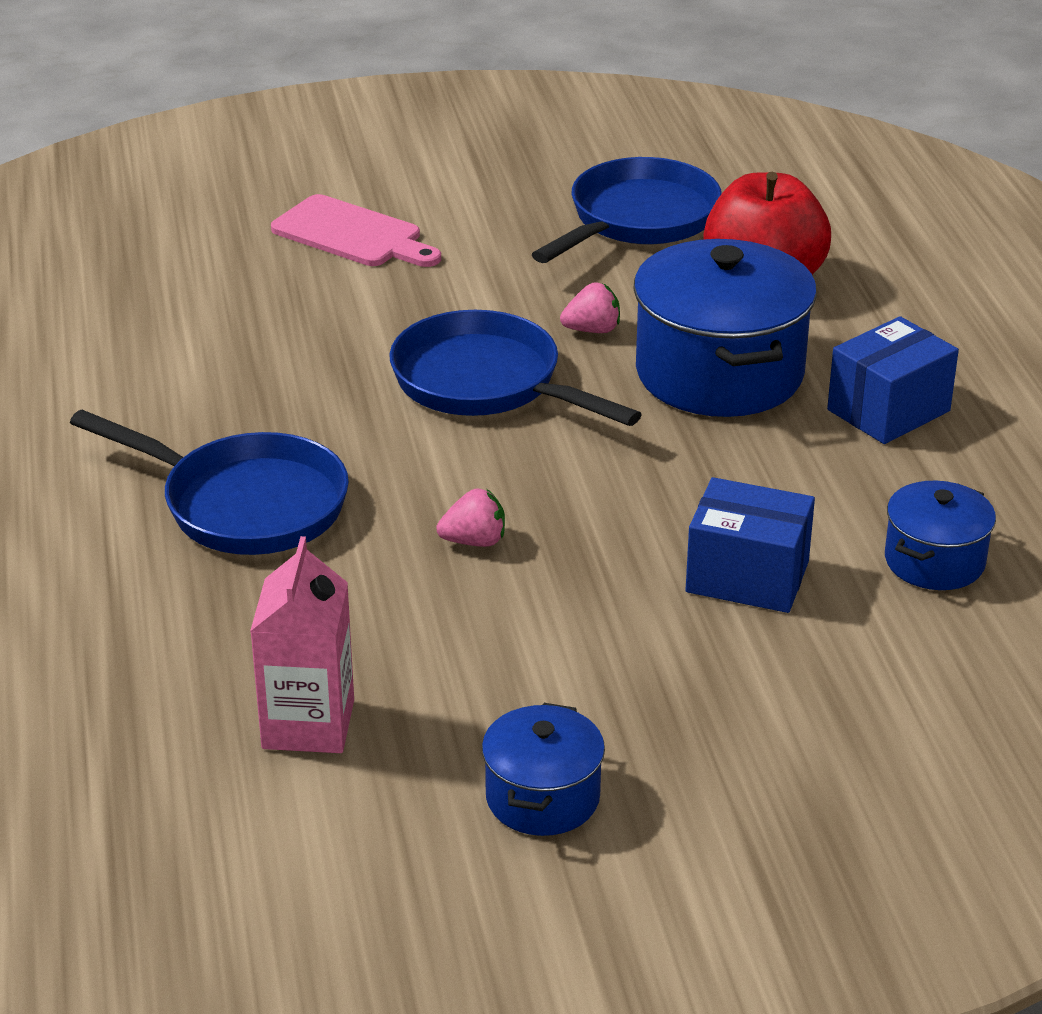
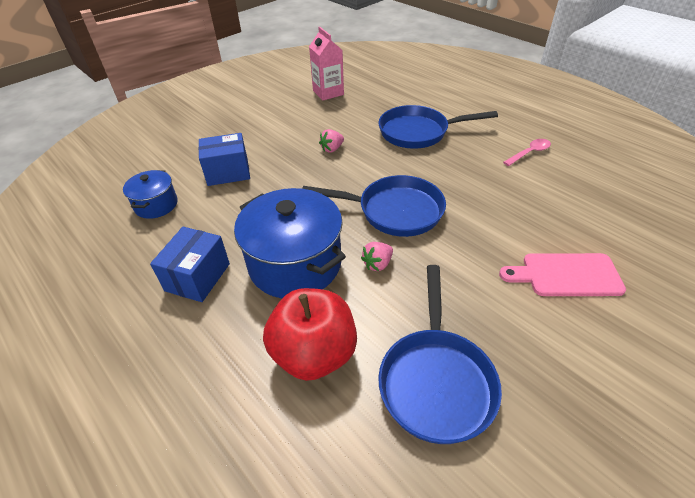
camera: 150 degrees right, 10 degrees up
(108, 379) = (529, 153): none -> pink spoon
(542, 797) = (253, 99): blue pot -> none

